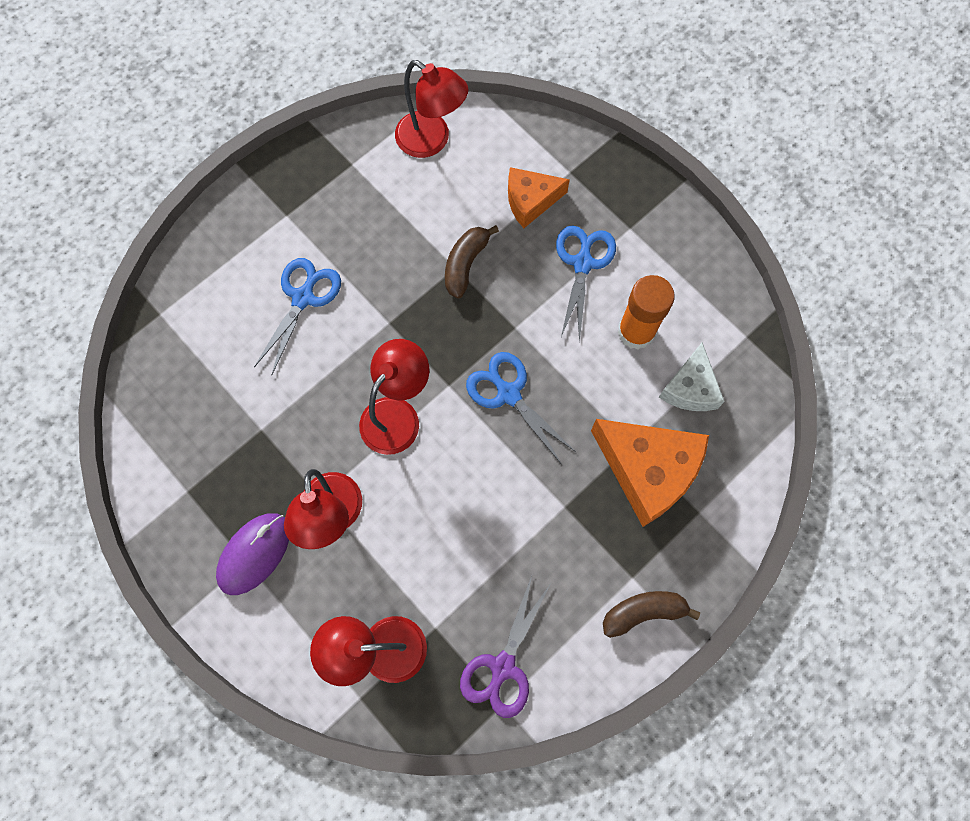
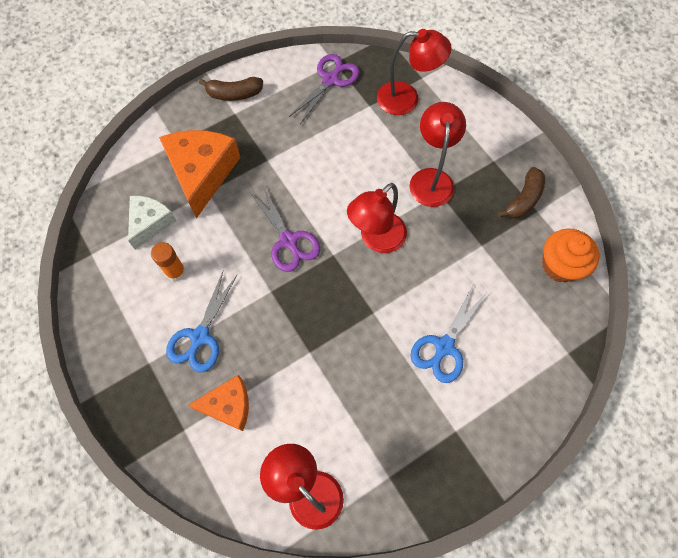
camera: 170 degrees left, 5 degrees down
(161, 419) = (560, 265): none -> orange cupcake
(254, 553) = (488, 164): purple mouse -> none
(465, 264) = (300, 353): brown banana -> brown banana (523, 199)
(509, 394) = (288, 240): blue scissors -> purple scissors
(636, 332) = (175, 272): orange glue stick -> orange glue stick, size x0.65
(648, 470) = (202, 173): orange cheese -> orange cheese turned 45 degrees clockwise

